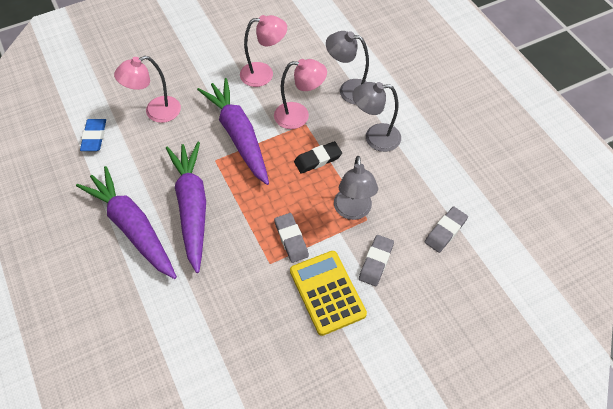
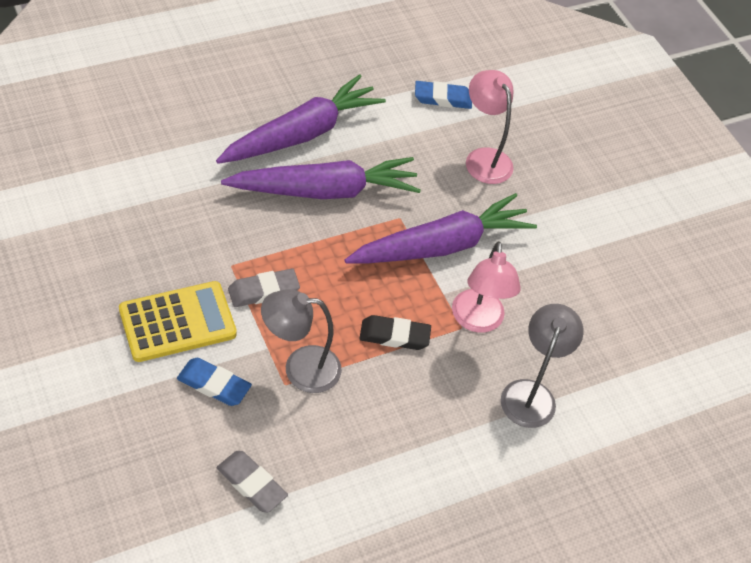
camera: 85 degrees right, 5 degrees down
(264, 74) = (560, 284): pink lamp -> none
(318, 159) = (394, 336): black eraser -> black eraser turned 60 degrees counterclockwise
(375, 138) = (433, 416): grey lamp -> none
(376, 262) = (214, 385): grey eraser -> blue eraser

